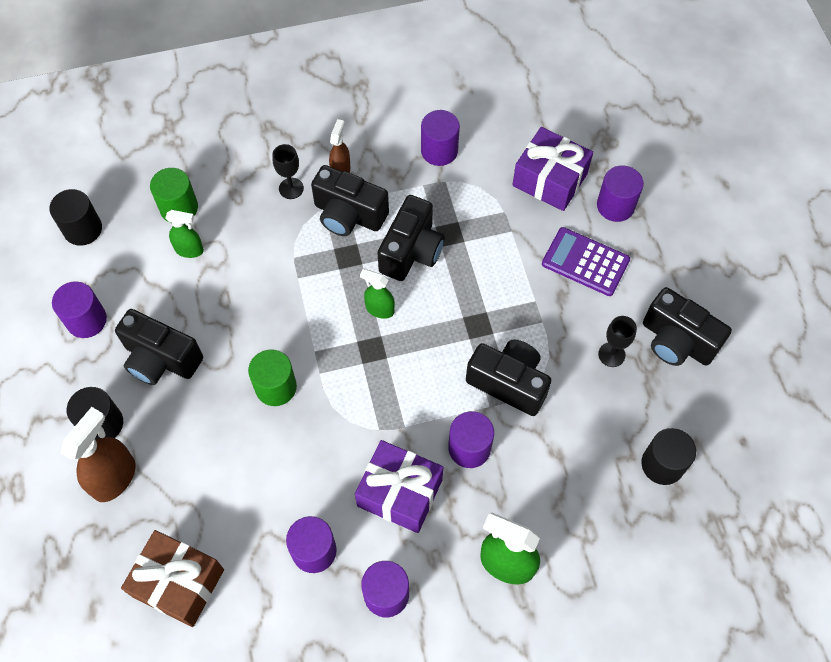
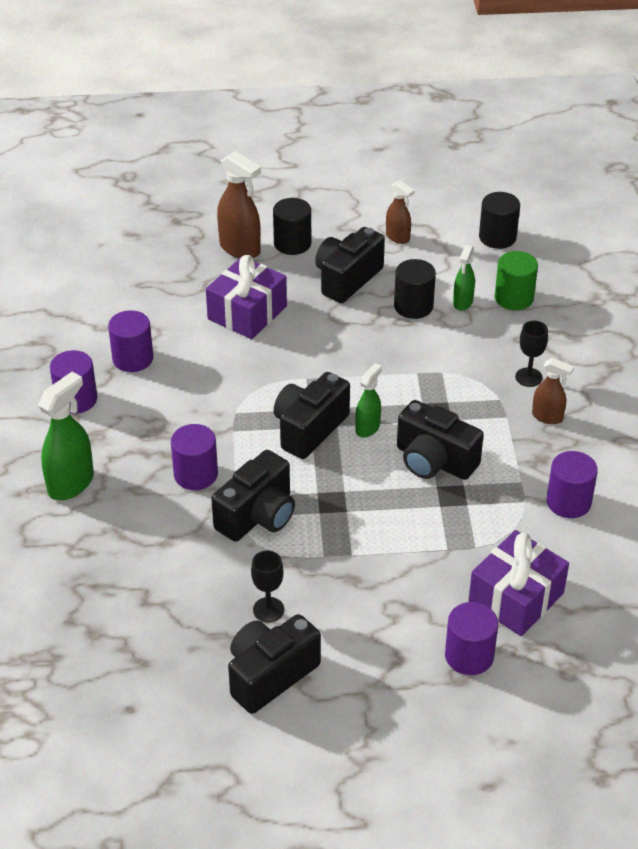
camera: 100 degrees right, 20 degrees down
(86, 320) = (398, 237): purple cylinder -> brown spray bottle
(178, 583) = (135, 279): brown gift -> none
(276, 387) = (299, 348): green cylinder -> none
(348, 215) = (488, 417): black camera -> black camera (309, 429)
(399, 493) = (167, 419): purple gift -> purple gift (247, 313)
(585, 262) = (393, 609): purple calculator -> none
(662, 464) = (127, 627): black cylinder -> black cylinder (413, 306)

